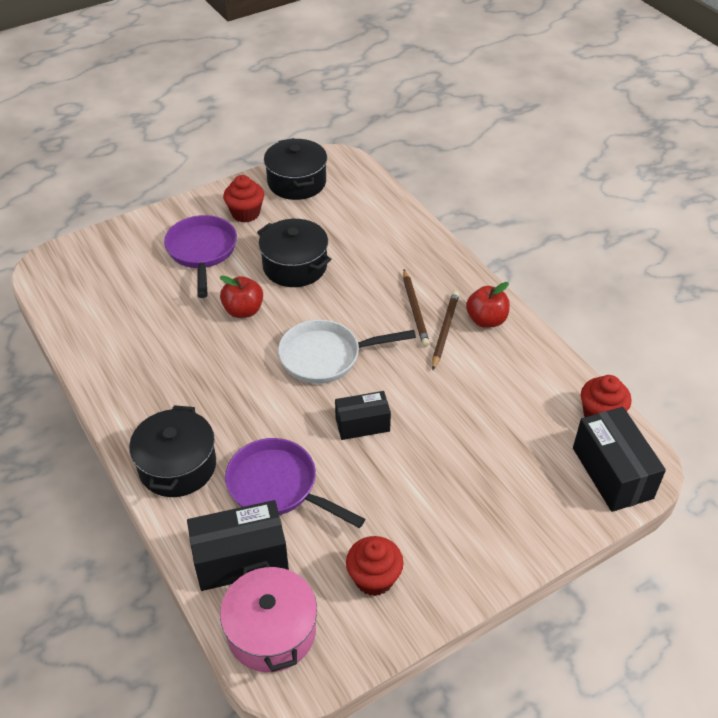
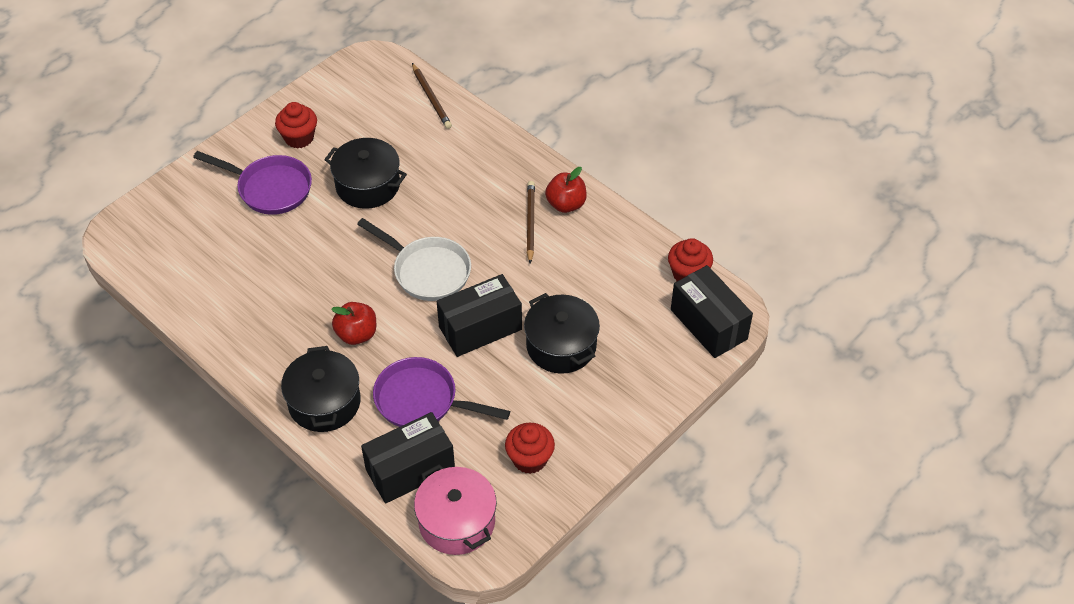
camera: 15 degrees left, 5 degrees up
(202, 252) = (270, 188): purple pan -> purple pan turned 135 degrees clockwise
(243, 310) = (333, 241): red apple -> red apple (357, 334)
(297, 182) = (339, 93): black pot -> black pot (561, 345)
(326, 356) = (427, 271): white pan -> white pan turned 120 degrees counterclockwise
(362, 424) = (480, 328): black box -> black box, size x1.57
(415, 310) = (496, 207): brown pencil -> brown pencil (431, 98)

